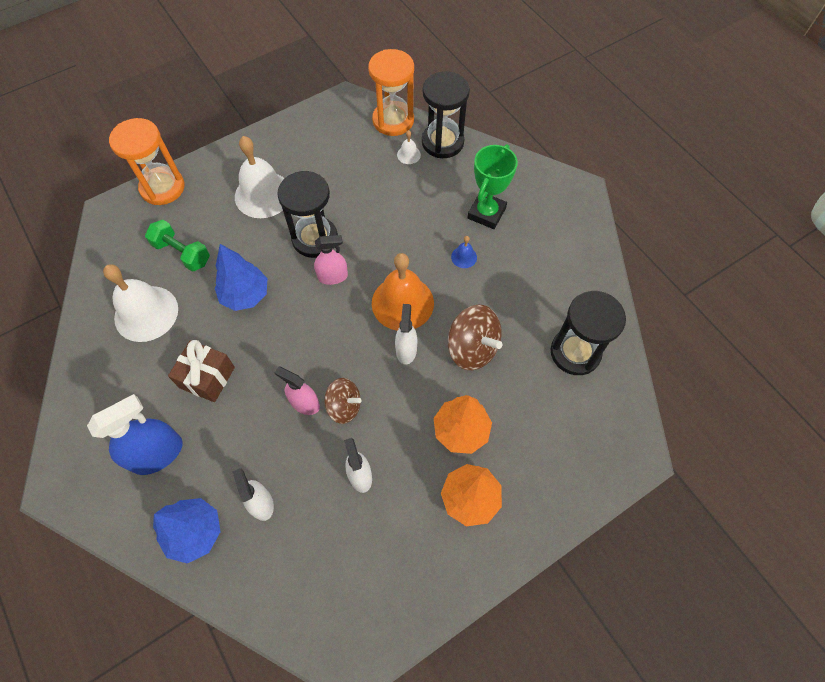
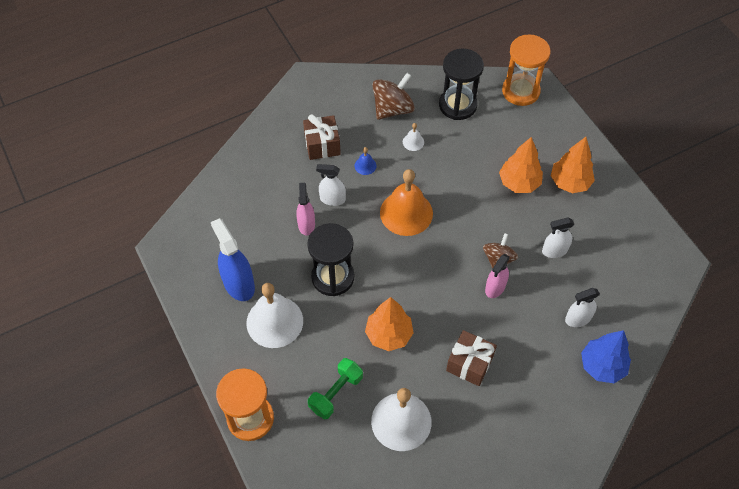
camera: 85 degrees left, 5 degrees down
(157, 454) = (539, 399): blue spray bottle -> blue spray bottle (239, 284)
(245, 295) = (388, 335): blue tree -> orange tree
(333, 276) = (375, 264): pink spray bottle -> pink spray bottle (306, 224)
(393, 120) = (201, 207): orange hourglass -> orange hourglass (520, 91)
(406, 350) = (450, 213): white spray bottle -> white spray bottle (332, 199)
(408, 154) = (246, 197): white bell -> white bell (413, 142)
(442, 142) = (236, 169): black hourglass -> none
(472, 348) = (451, 169): brown spinning top -> brown spinning top (392, 109)
(486, 213) = (322, 145): green trophy -> brown gift

